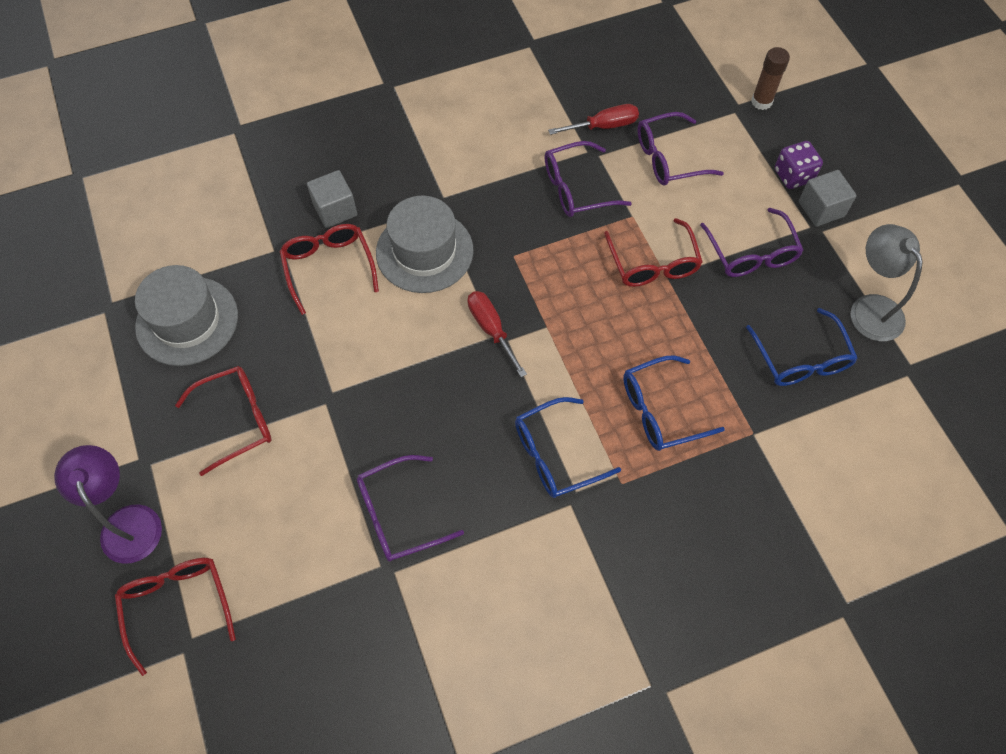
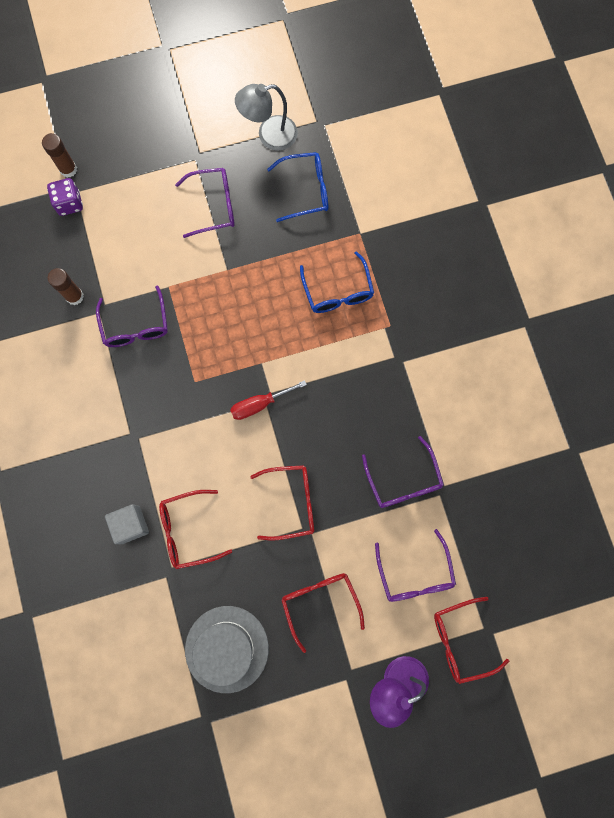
camera: 85 degrees left, 15 degrees up
(424, 251) = (182, 451): grey hat -> none
(556, 454) = (365, 367): blue glasses -> none
(603, 126) = (74, 296): red screwdriver -> brown glue stick
(652, 263) = (213, 278): red glasses -> red glasses (290, 502)
(669, 158) = (115, 250): purple glasses -> purple glasses (414, 573)
(793, 176) = (146, 161): purple dice -> purple dice (69, 203)
(821, 209) = (180, 148): grey cube -> none

